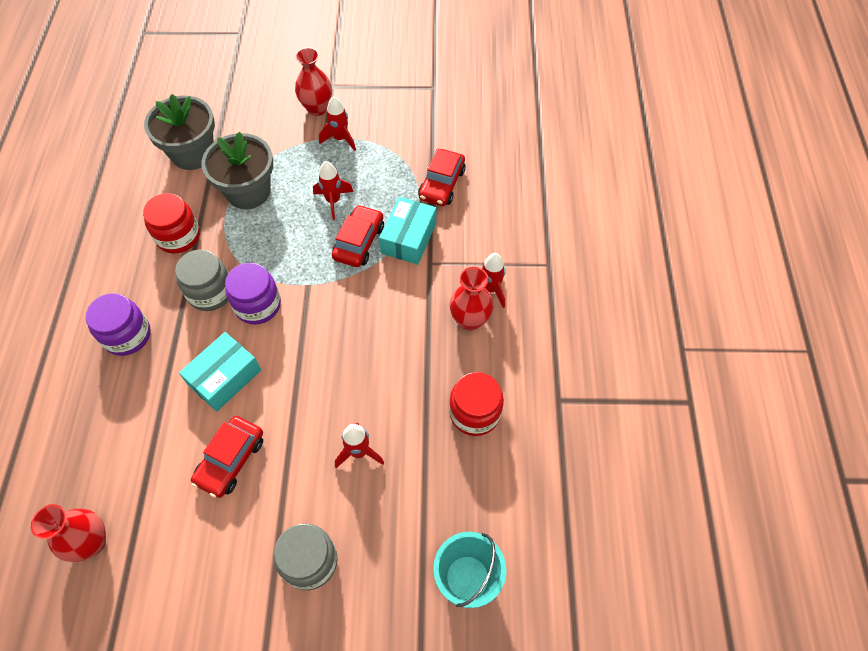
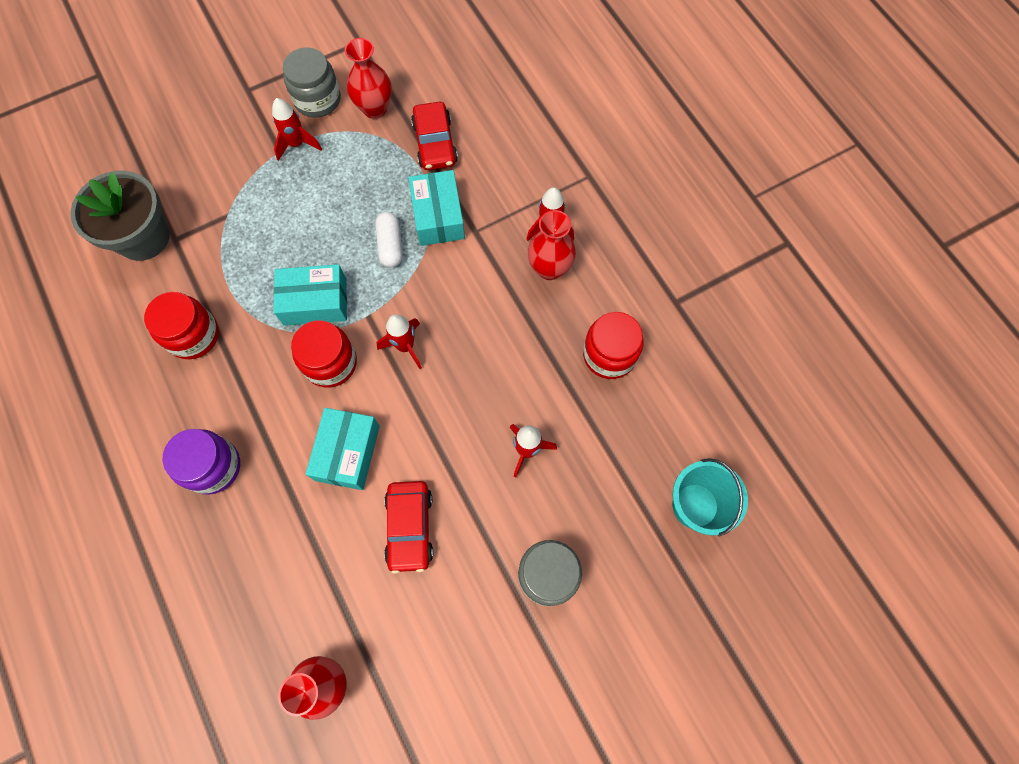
camera: 30 degrees left, 10 degrees up
(210, 292) = (271, 375): grey jar -> grey jar (317, 99)
(248, 191) = (236, 249): grey flower pot -> none
(257, 305) = (330, 363): purple jar -> red jar
(277, 255) = (315, 302): none -> turquoise box
(317, 108) = (249, 122): red vase -> red vase (375, 109)
(333, 201) = (335, 215): red rocket -> red rocket (405, 346)
(359, 242) = (390, 245): red car -> white capsule

